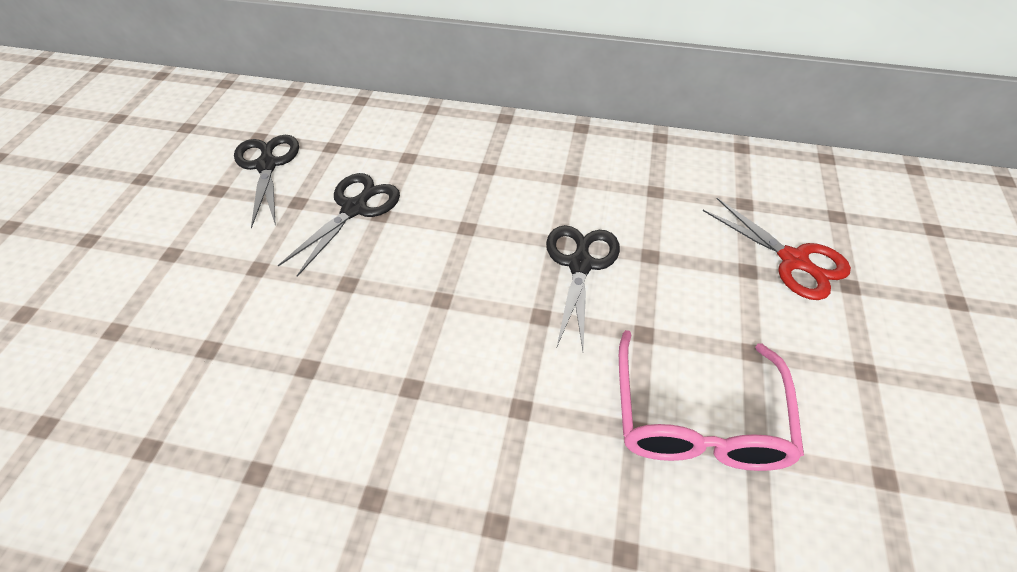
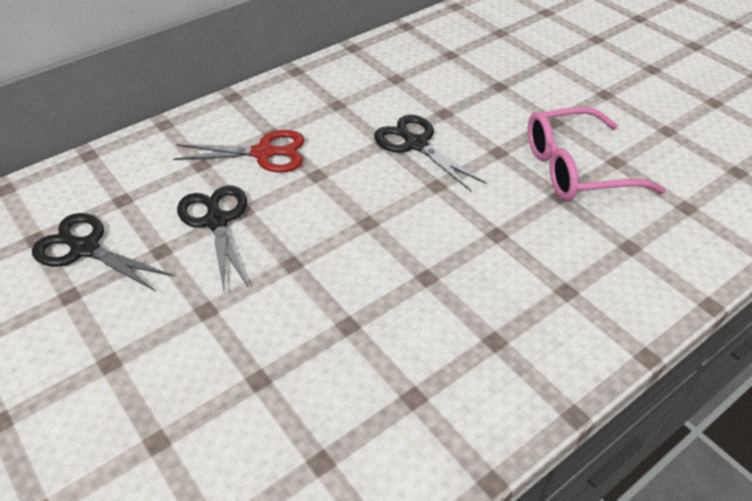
camera: 50 degrees left, 5 degrees down
(697, 419) = (576, 168): pink glasses -> pink glasses turned 120 degrees clockwise
(793, 260) = (511, 67): red scissors -> red scissors (264, 153)

